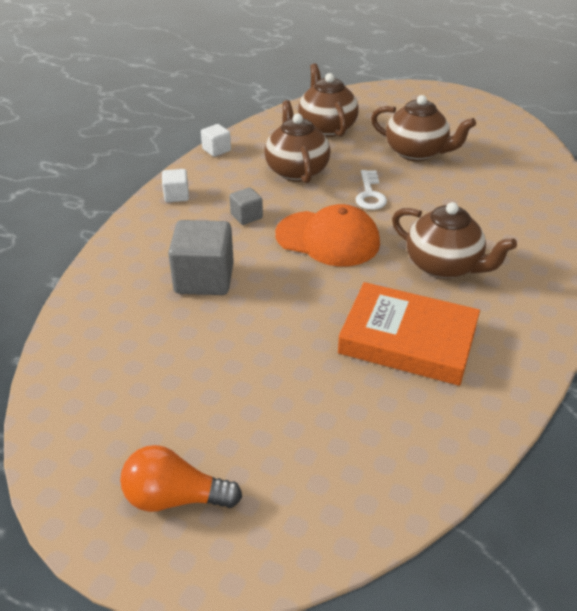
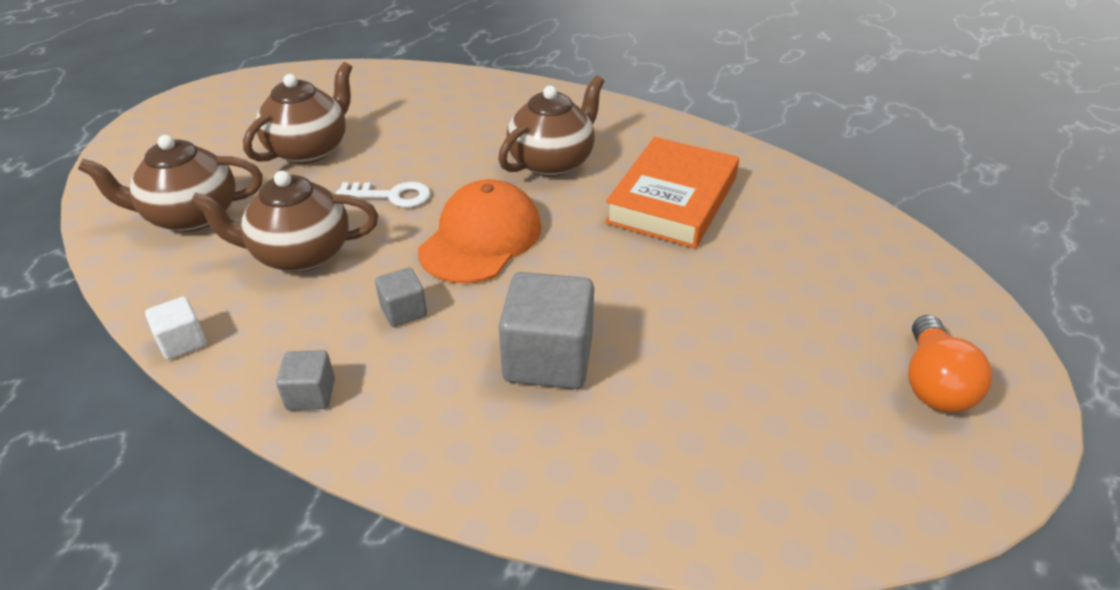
camera: 85 degrees left, 0 degrees up
(176, 196) = (311, 394): white cube -> grey cube

